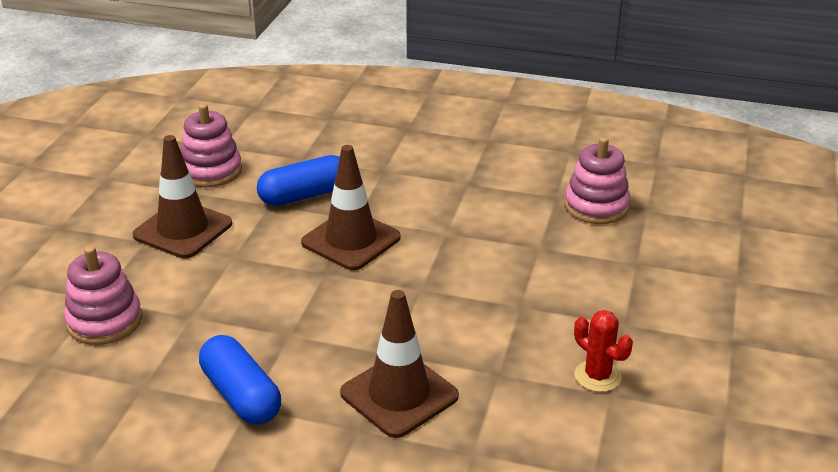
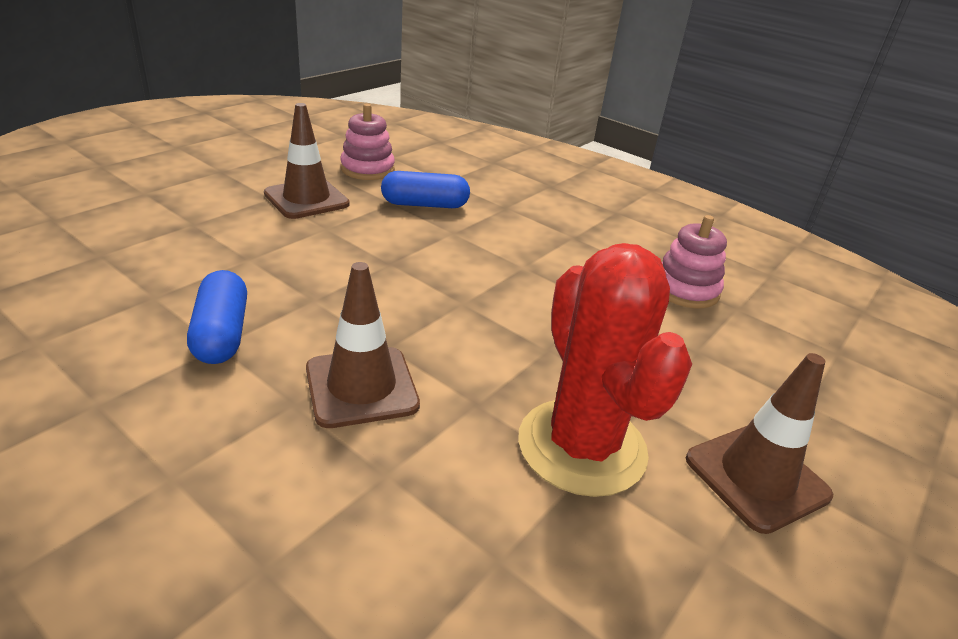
camera: 20 degrees right, 0 degrees up
(104, 321) = (179, 240): pink stacking toy -> none
(351, 240) = (433, 247): brown traffic cone -> brown traffic cone (756, 477)
(597, 376) = (582, 446): red cactus -> red cactus, size x2.33

